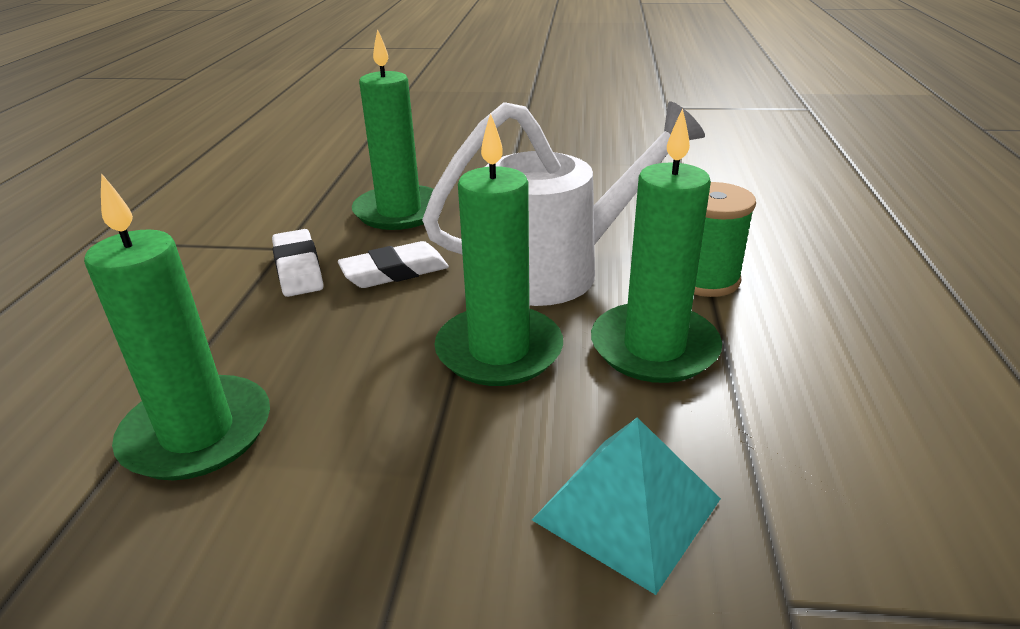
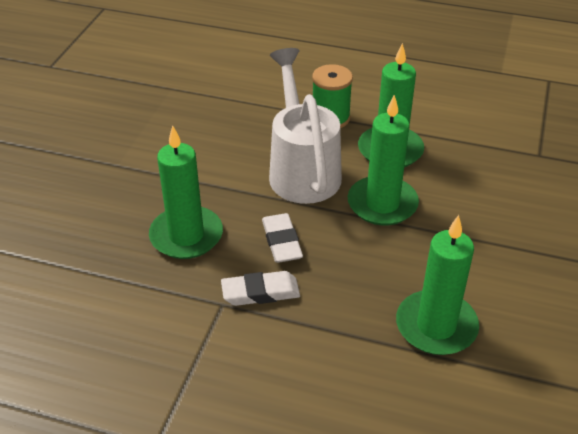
camera: 80 degrees left, 10 degrees up
(627, 509) = (496, 182): turquoise pyramid -> none

